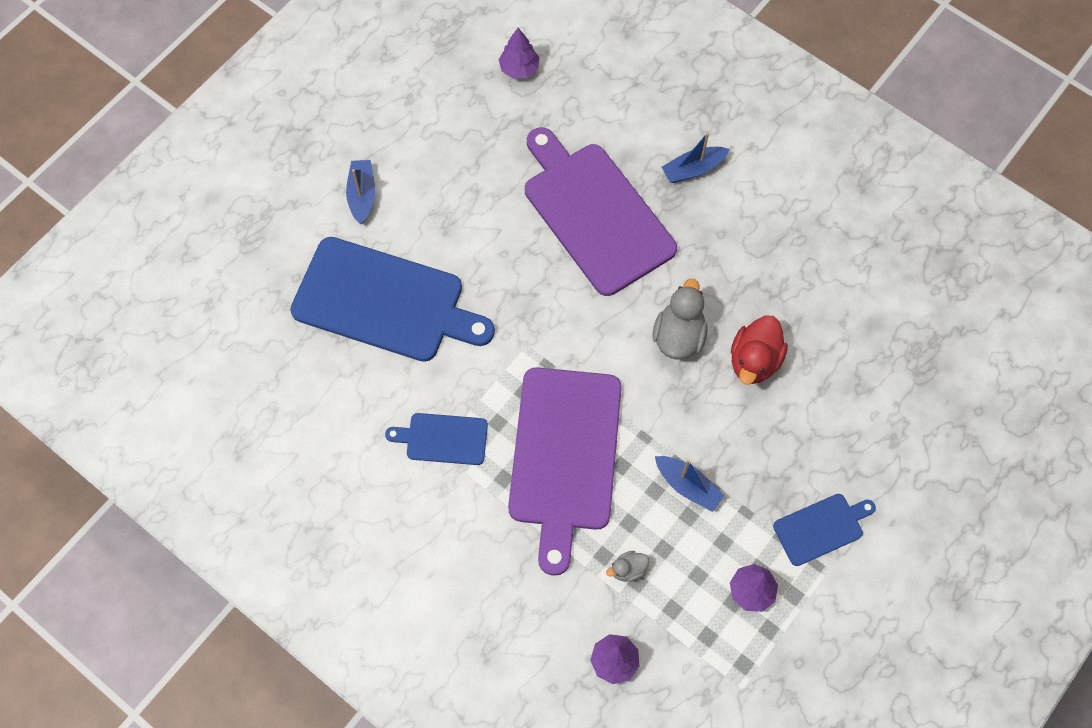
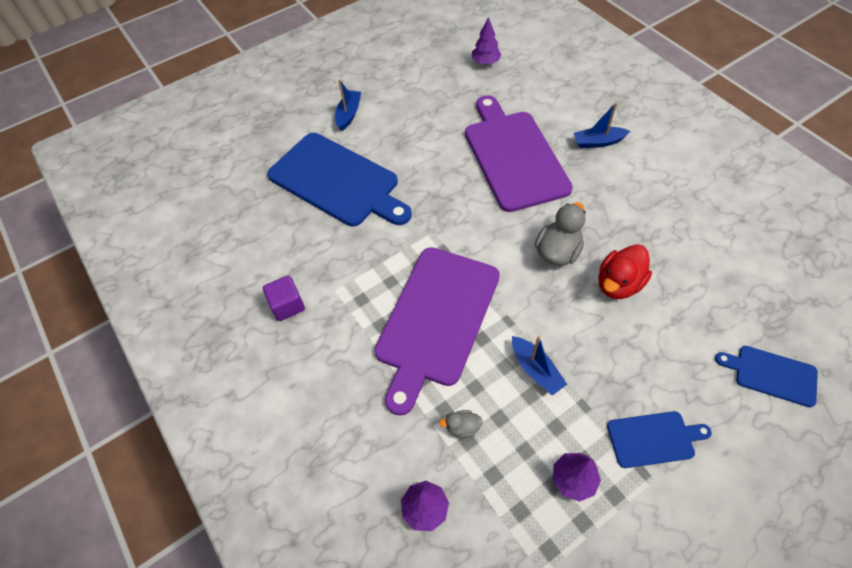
camera: 20 degrees right, 10 degrees down
(387, 483) = (287, 305): none -> purple cube
(443, 438) = (343, 283): blue cutting board -> blue cutting board (771, 374)

